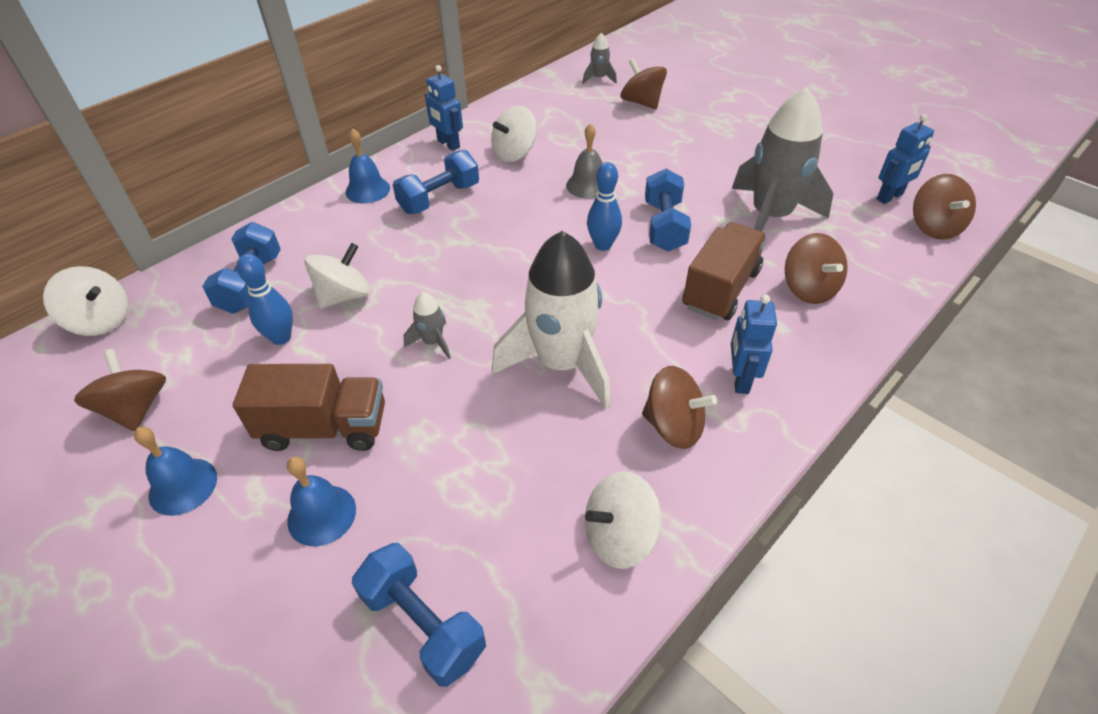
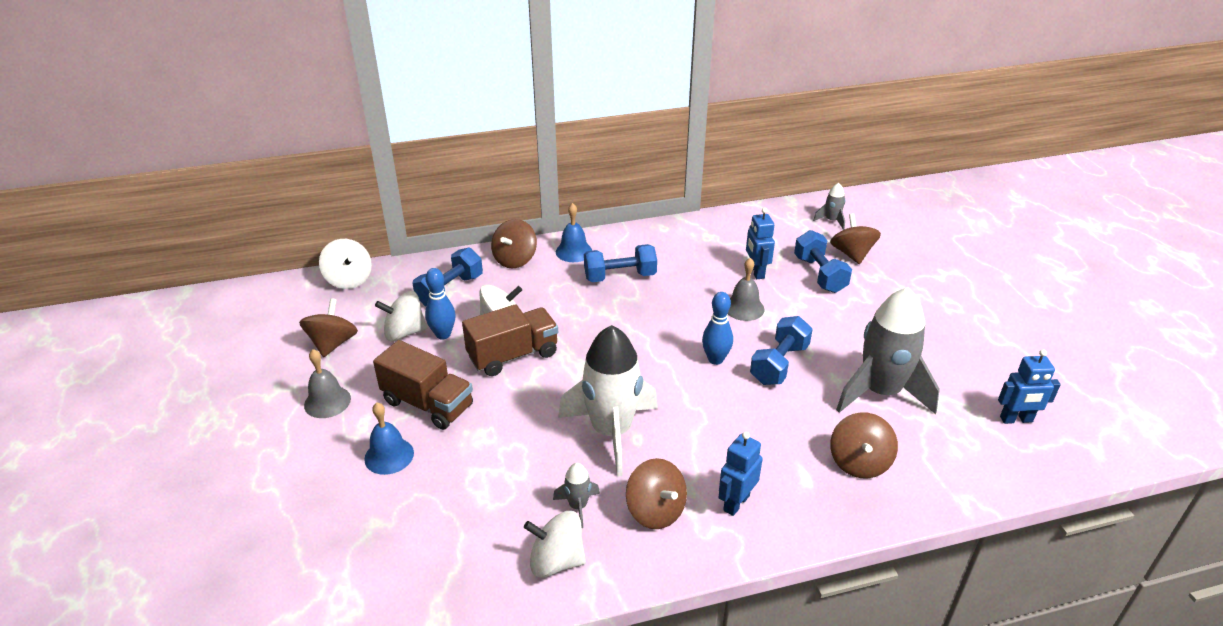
camera: 30 degrees right, 10 degrees down
(183, 486) = (327, 402): blue bell -> grey bell
(423, 624) = (399, 547): blue dumbbell -> blue dumbbell (819, 274)
(433, 342) = (535, 379): grey rocket -> grey rocket (578, 506)
(448, 144) = (660, 236): blue robot -> blue robot (756, 272)
(514, 153) = (706, 261): white spinning top -> white spinning top (404, 332)
(720, 289) = (782, 431): brown truck -> brown truck (513, 355)
(934, 227) = (1035, 462): brown spinning top -> brown spinning top (515, 259)

